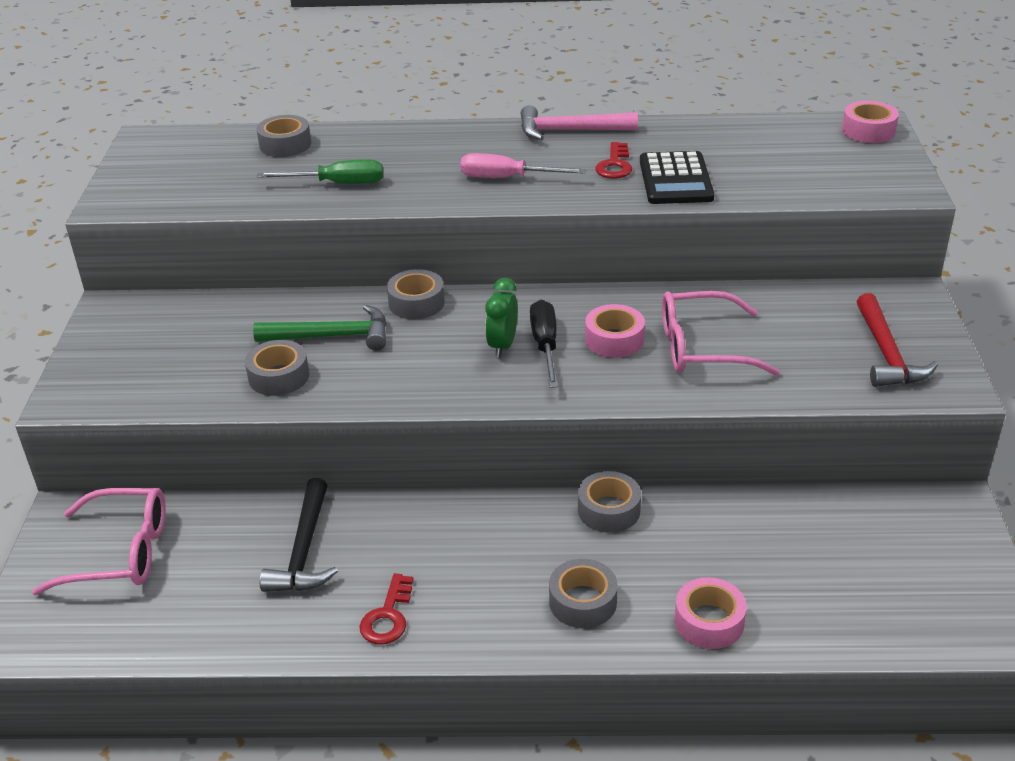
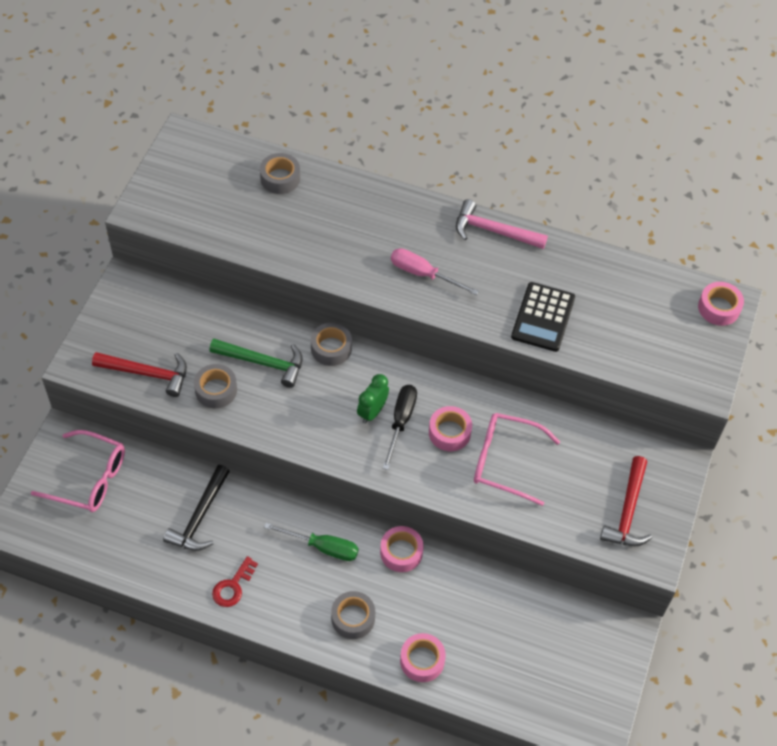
camera: 15 degrees right, 20 degrees up
(173, 384) = (147, 373): none -> red hammer
(337, 184) = (301, 239): green screwdriver -> green screwdriver (322, 547)
(609, 510) = (401, 552): grey tape -> pink tape
(615, 165) = (507, 285): red key -> none

